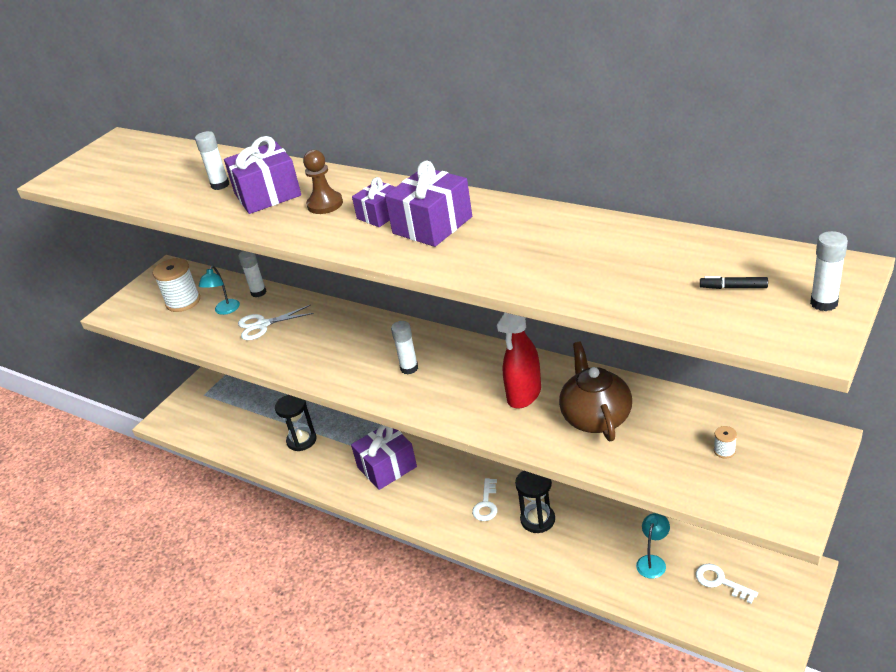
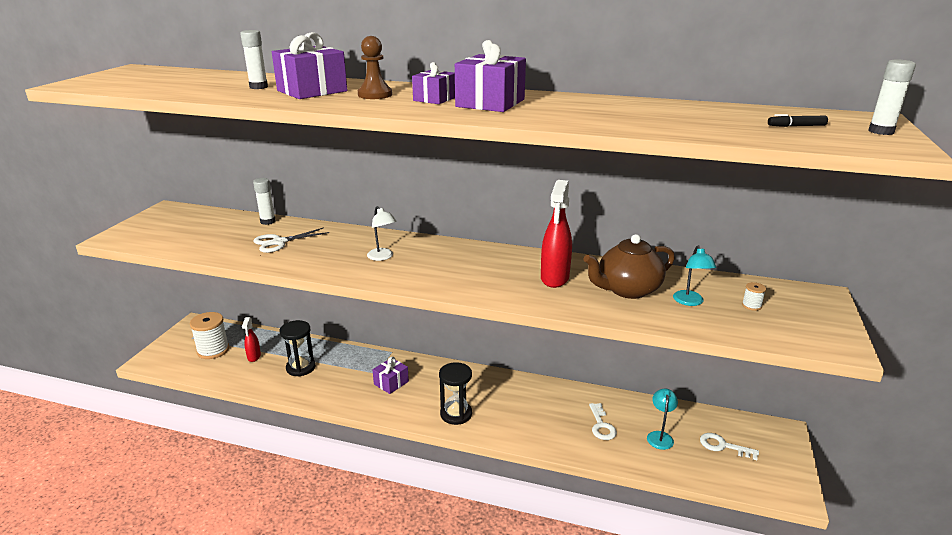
camera: 20 degrees left, 10 degrees down
(183, 301) = (190, 229): white spool -> white spool (213, 350)
(225, 310) = (236, 234): turquoise lamp -> turquoise lamp (690, 302)
(259, 423) = (254, 357): none -> red spray bottle
(357, 352) = (382, 257): none -> white lamp
(387, 467) = (391, 383): purple gift -> purple gift, size x0.61
(409, 368) = (438, 265): white glue stick -> none
(486, 504) = (494, 405): white key -> white key (601, 425)
(537, 519) = (546, 413): black hourglass -> black hourglass (456, 414)
(595, 417) = (627, 290): brown teapot -> brown teapot turned 90 degrees counterclockwise

